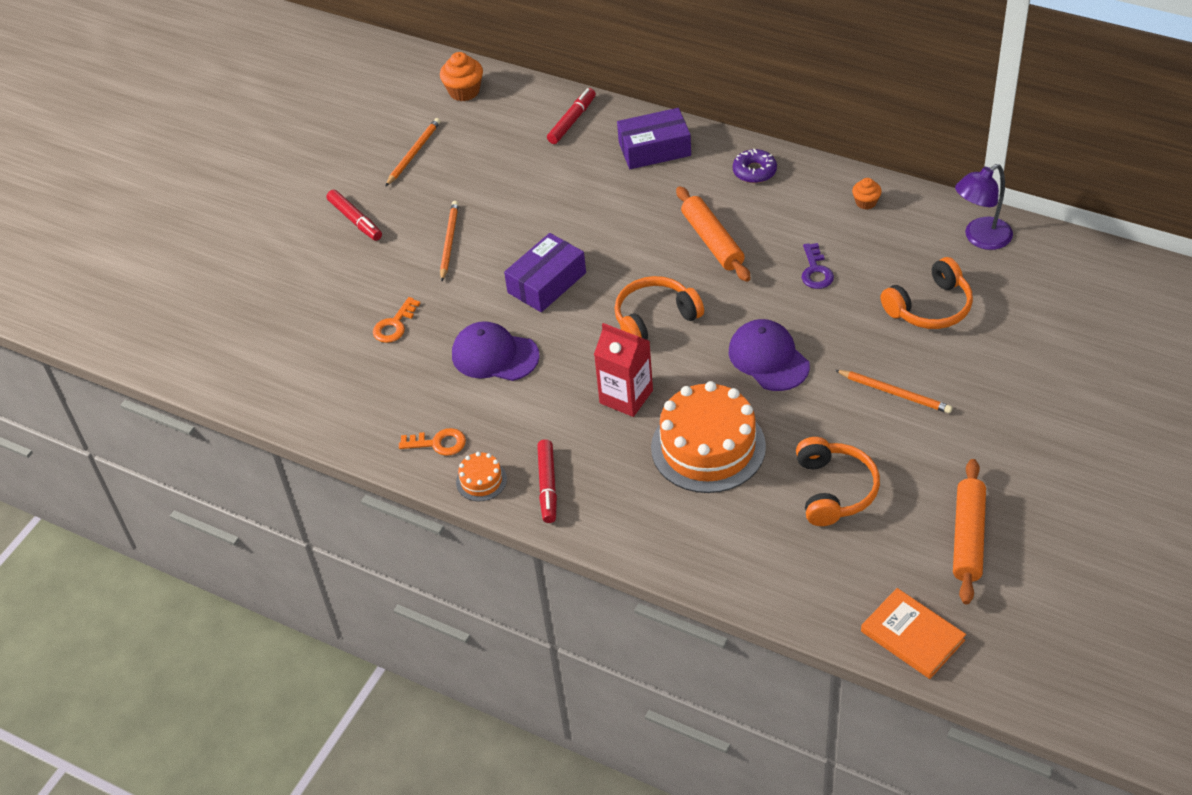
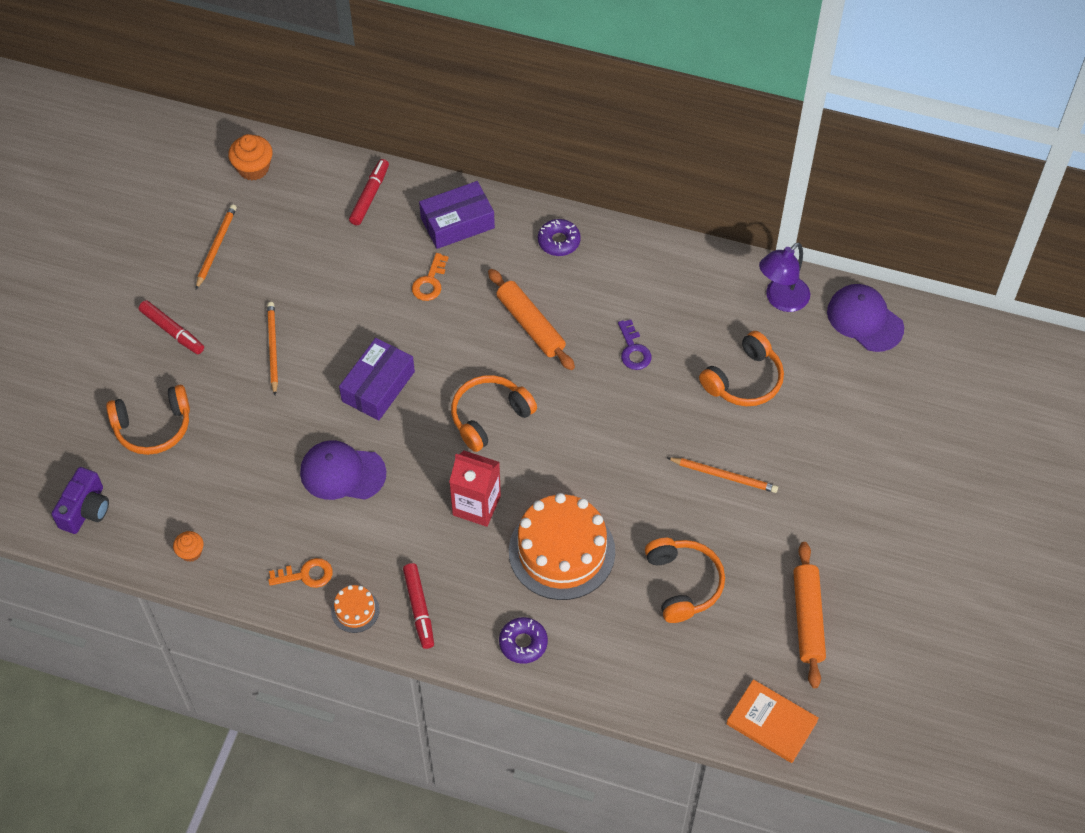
camera: 15 degrees left, 10 degrees up
(234, 365) = (85, 509): none -> purple camera
(317, 299) = (153, 427): none -> orange headphones
(394, 325) = (237, 448): orange key -> orange key (430, 282)
(651, 529) = (523, 643): none -> purple donut
(768, 358) = (603, 450): purple cap -> purple cap (864, 319)
(866, 202) = (670, 268): orange cupcake -> orange cupcake (191, 552)

